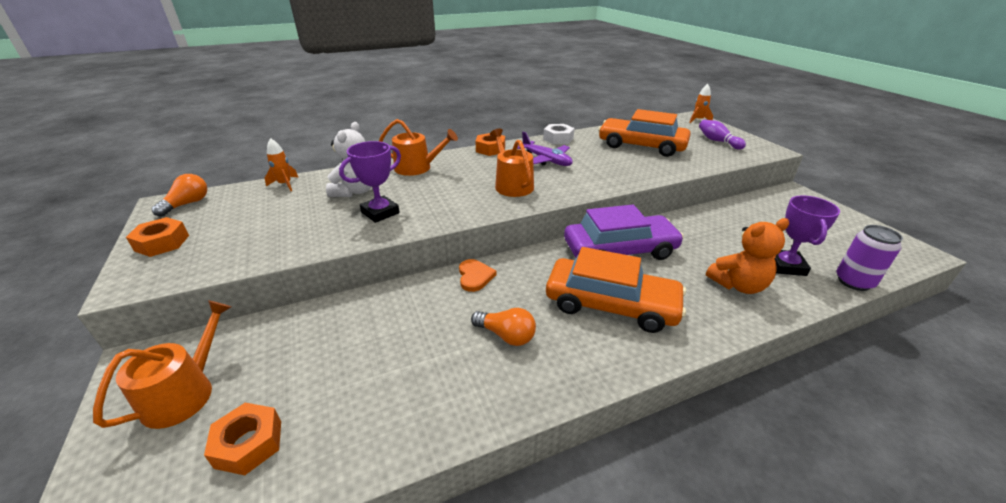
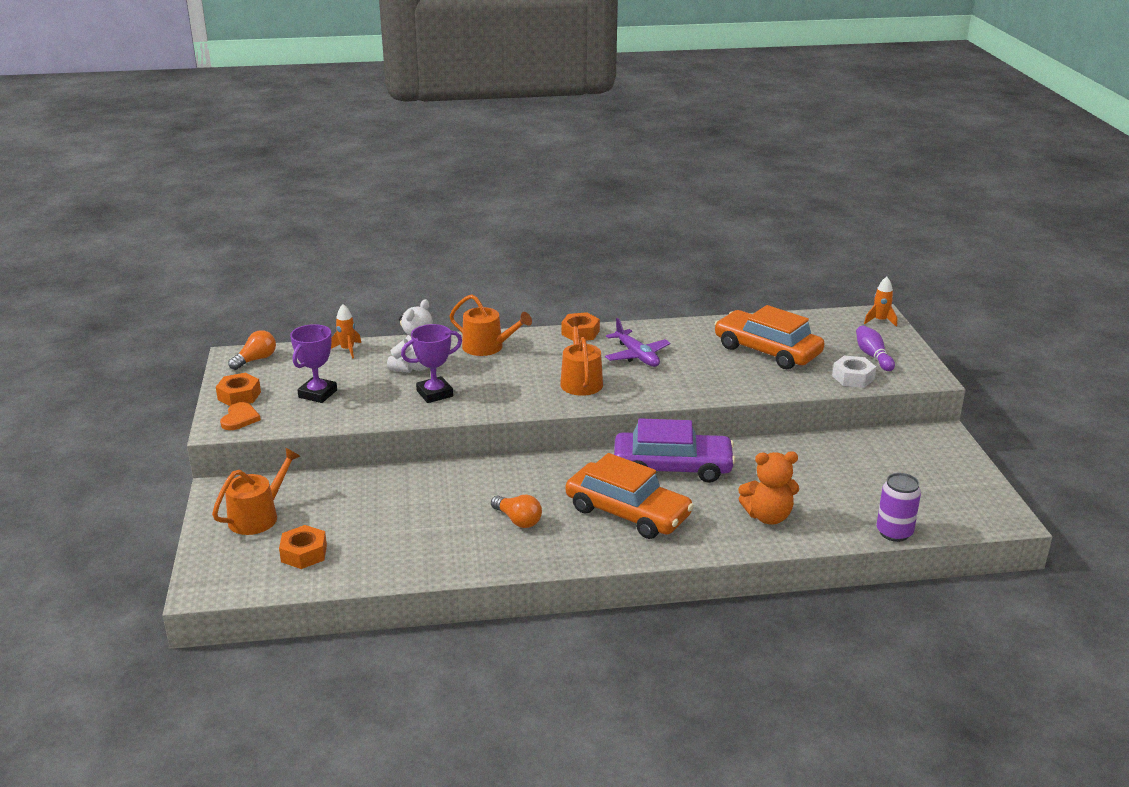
camera: 15 degrees right, 5 degrees down
(475, 276) = (512, 469): orange heart -> orange heart (240, 418)
(558, 139) = (670, 328): white nut -> white nut (853, 377)
(786, 266) = (837, 508): purple trophy -> purple trophy (318, 394)

